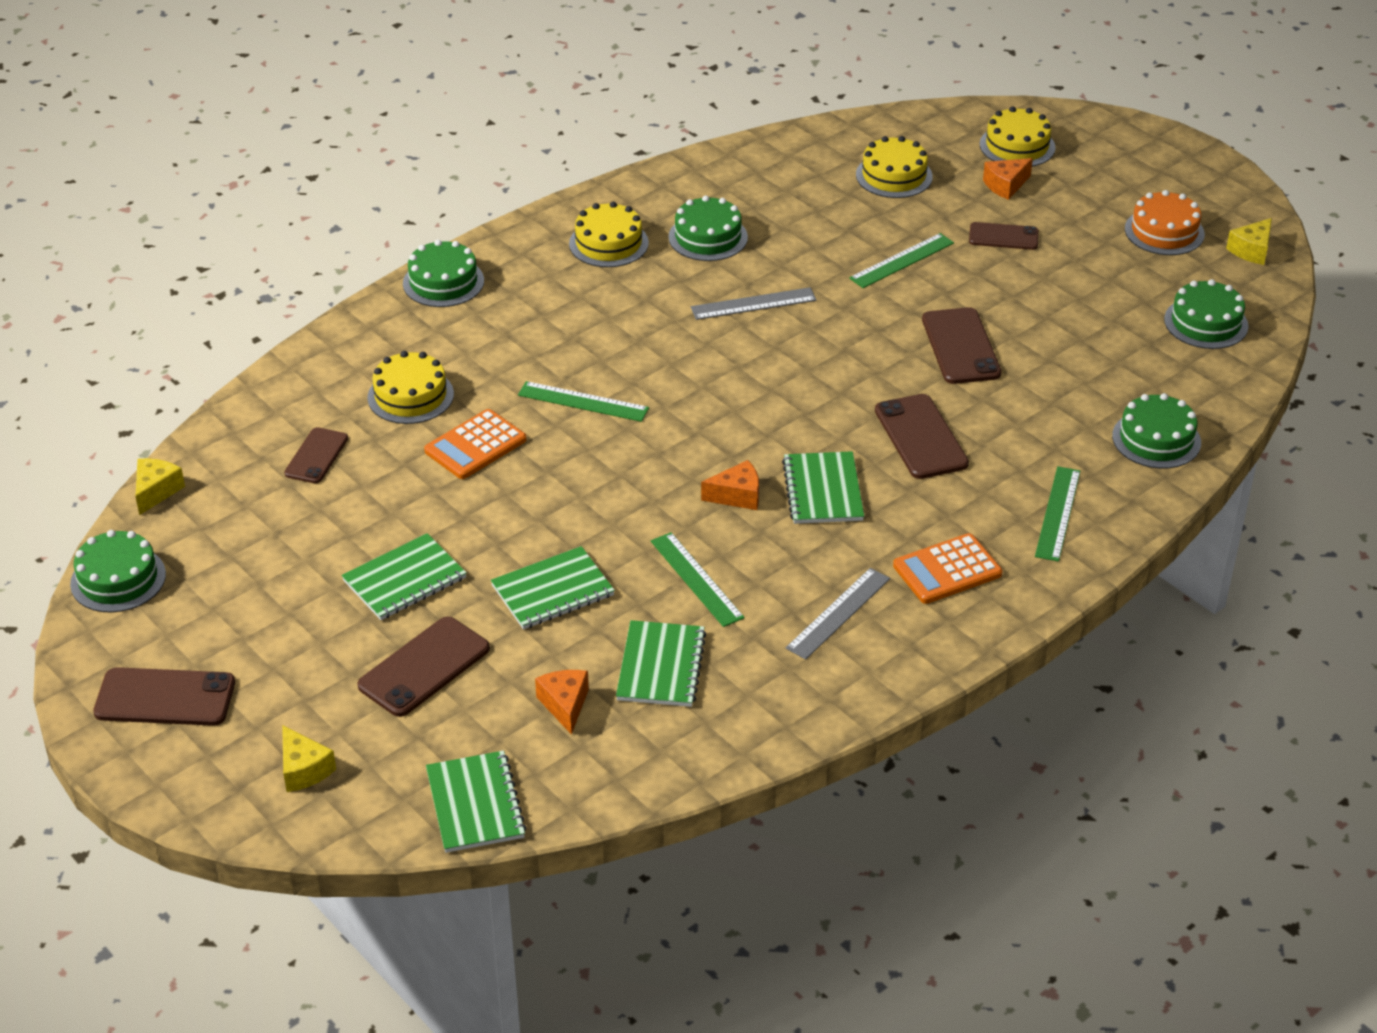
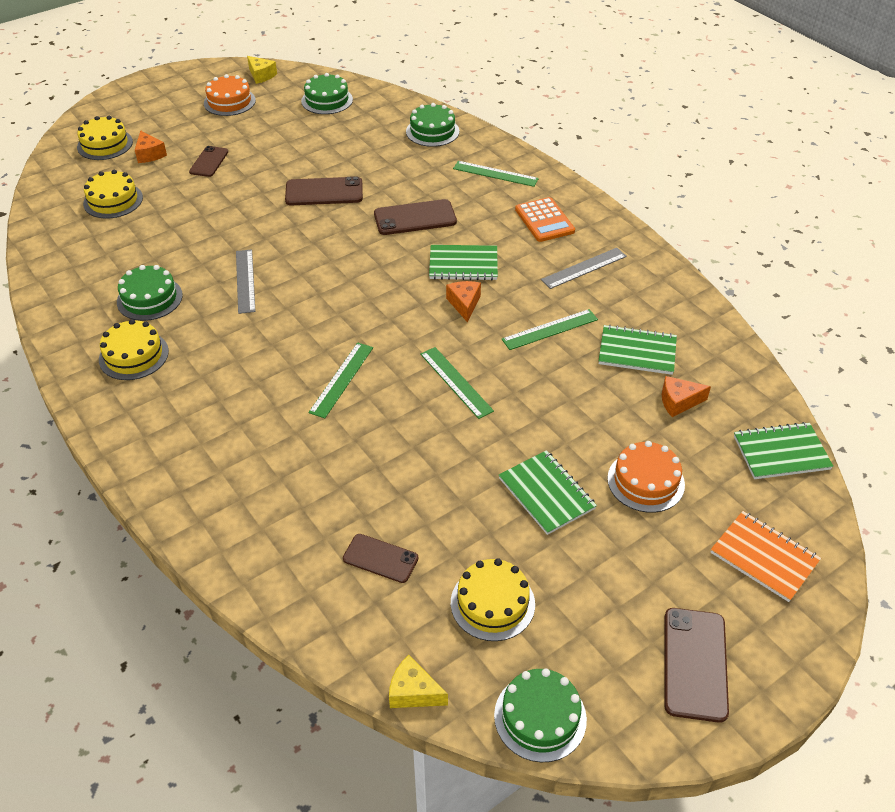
camera: 85 degrees left, 5 degrees up
(304, 769) = (764, 557): yellow cheese -> orange notebook
(410, 396) = (309, 490): yellow cake -> yellow cake (492, 603)
(424, 667) = (645, 481): brown phone -> orange cake
(443, 282) = (148, 466): green cake -> none
(475, 445) = (385, 446): orange calculator -> none
(552, 591) = (561, 404): green notebook -> none
(838, 613) = (584, 268): grey ruler -> grey ruler turned 75 degrees counterclockwise
(902, 261) = (219, 207): green ruler -> green ruler (456, 382)

